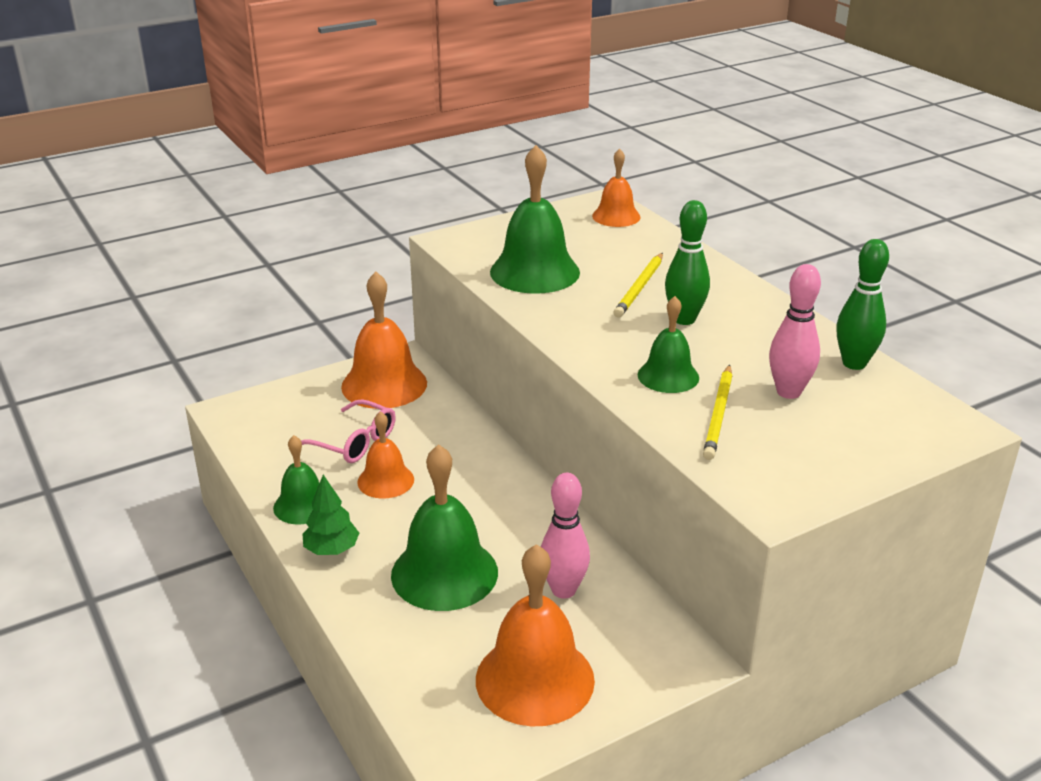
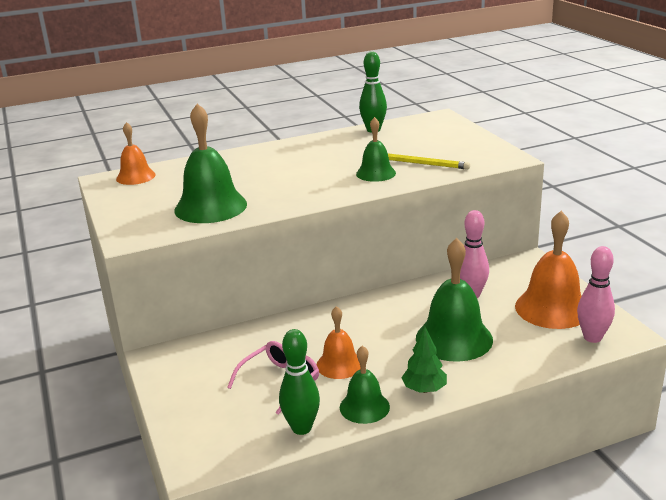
camera: 80 degrees left, 5 degrees down
(384, 384) = (194, 367): orange bell -> none
(640, 288) = (256, 175): yellow pencil -> none
(684, 319) = (306, 165): green bowling pin -> green bowling pin (301, 428)
(788, 392) = (400, 146): pink bowling pin -> pink bowling pin (592, 337)

